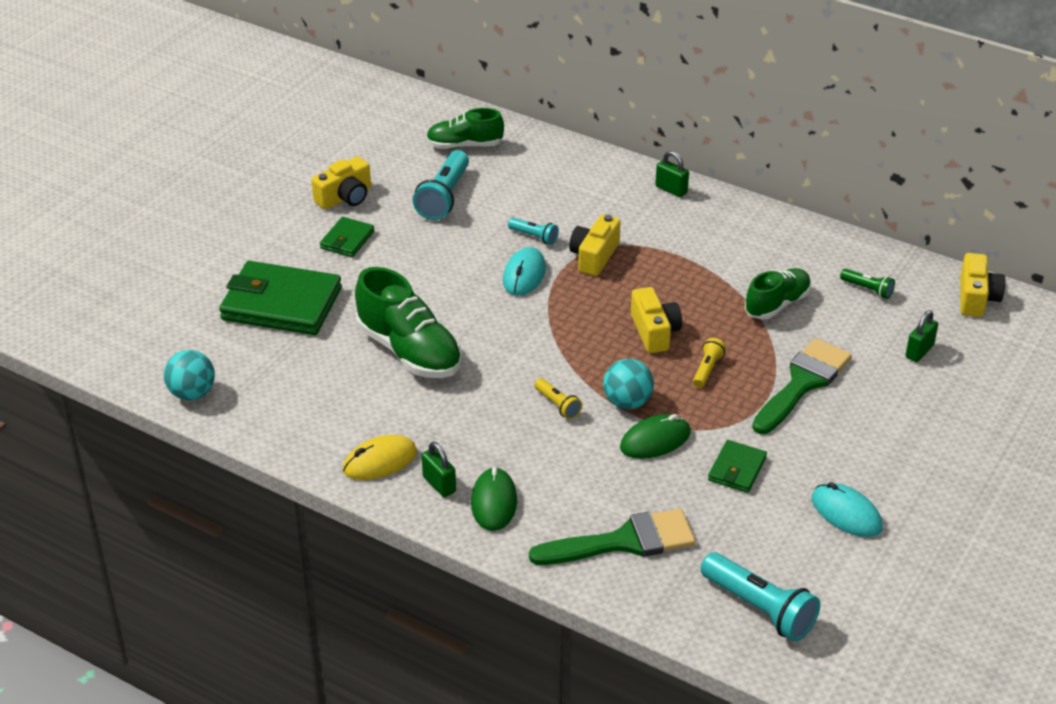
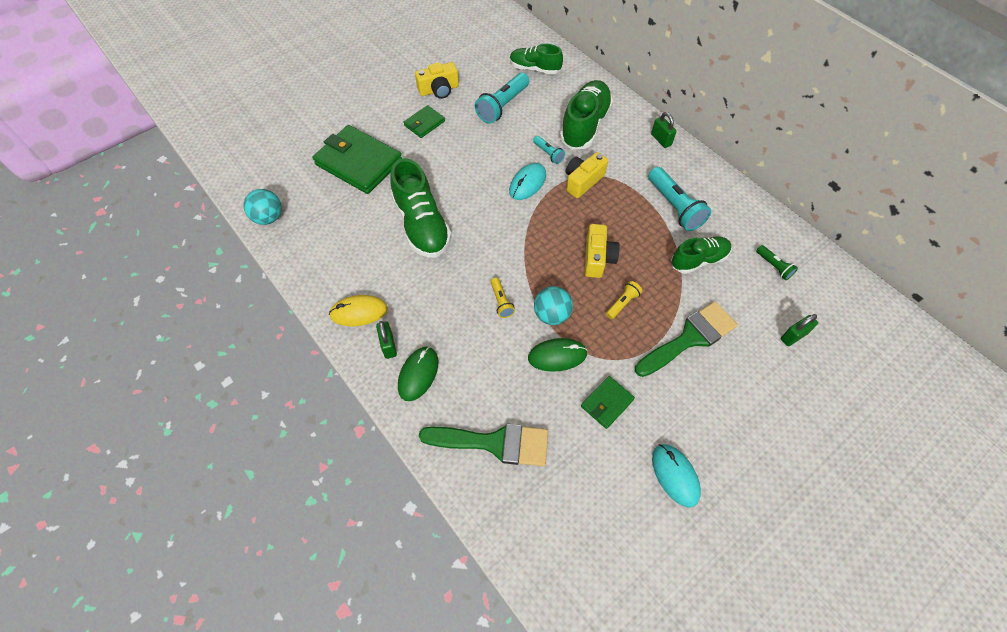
camera: 20 degrees right, 20 degrees up
(565, 195) = (585, 125): none -> green shoe
(760, 608) = (569, 547): turquoise flashlight -> turquoise flashlight (675, 207)
(976, 298) = (858, 299): yellow camera -> none

